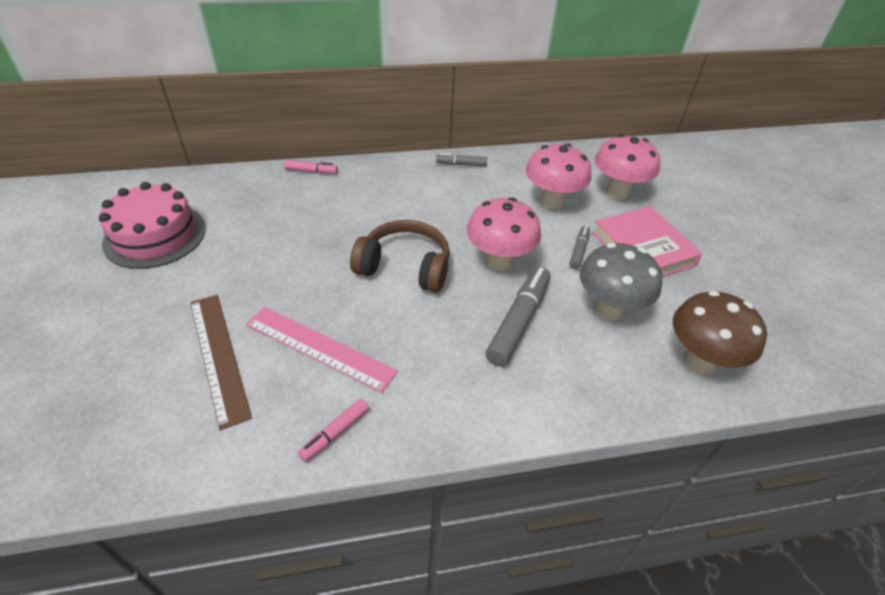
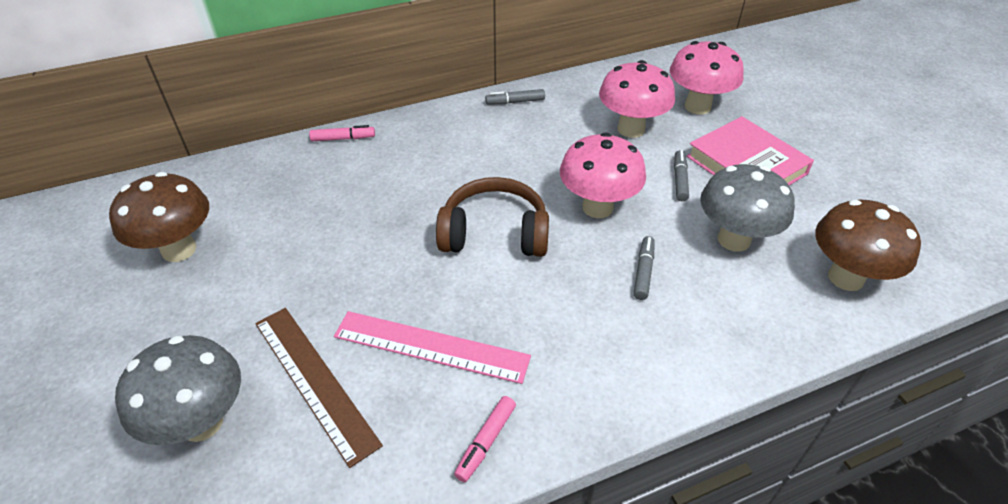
camera: 10 degrees left, 0 degrees up
(122, 370) = (202, 422): none -> grey mushroom
(155, 235) = (179, 250): pink cake -> brown mushroom
(519, 321) = (643, 272): grey marker -> grey marker, size x0.53

